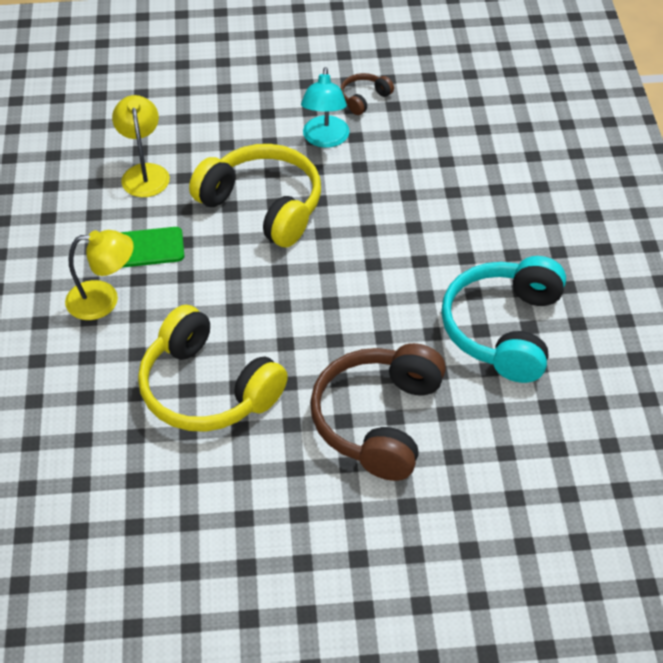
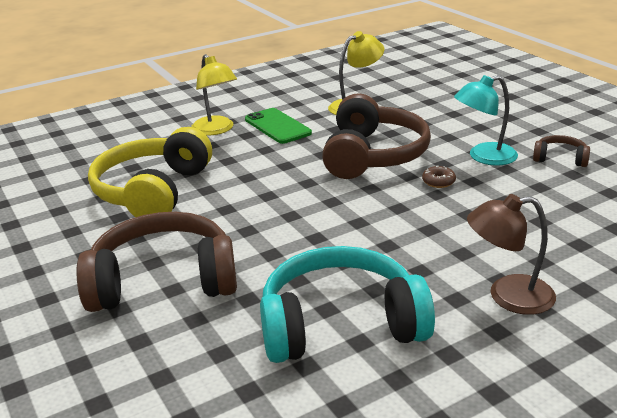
camera: 65 degrees right, 20 degrees down
(263, 206) = (373, 155): yellow headphones -> brown headphones
(345, 187) = (438, 181): none -> brown donut
(525, 227) = (508, 296): none -> brown lamp

